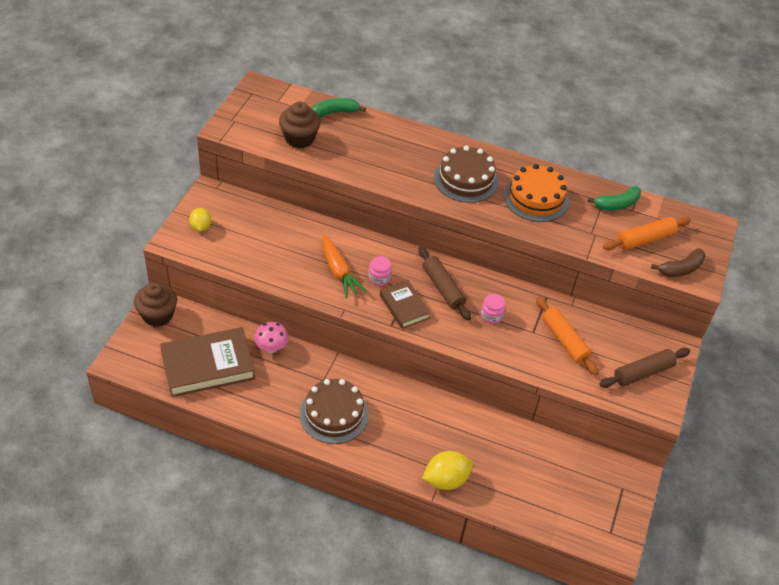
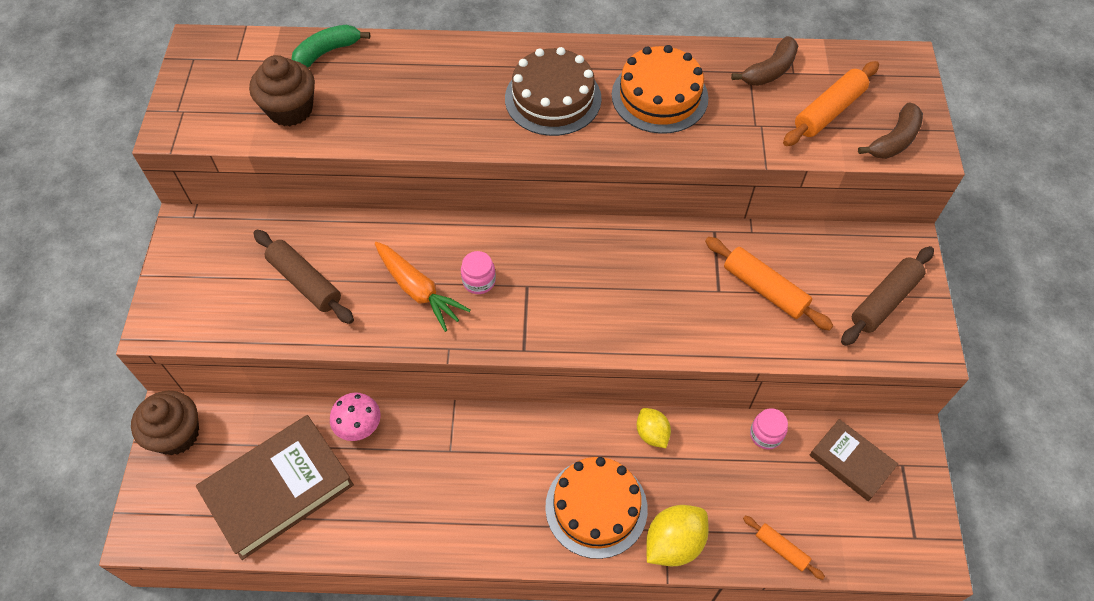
camera: 15 degrees left, 10 degrees up
(201, 227) = (191, 287): yellow lemon -> yellow lemon (652, 434)
(334, 414) = (484, 498): brown cake -> none
(404, 306) = (530, 314): brown book -> brown book (851, 462)
(404, 443) = (596, 507): none -> orange cake
(443, 288) = (572, 266): brown rolling pin -> brown rolling pin (305, 282)
(491, 315) = (654, 285): pink jar -> pink jar (766, 434)
(516, 507) = (781, 549): none -> orange rolling pin
(617, 204) = (769, 71): green banana -> brown banana

